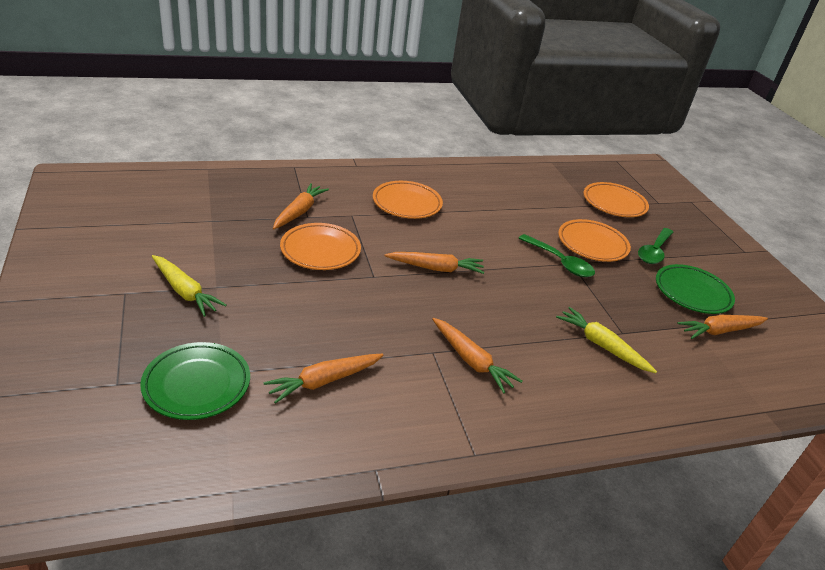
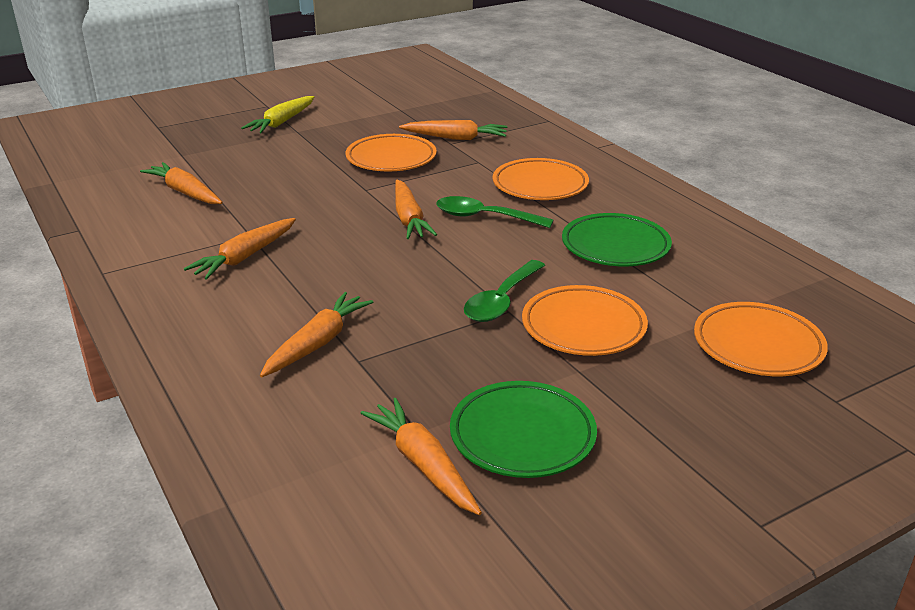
camera: 80 degrees right, 5 degrees down
(197, 384) = (165, 149): green plate -> green plate (615, 246)
(602, 345) = (318, 343): yellow carrot -> orange carrot
(654, 251) = (626, 392): green spoon -> green spoon (484, 217)

